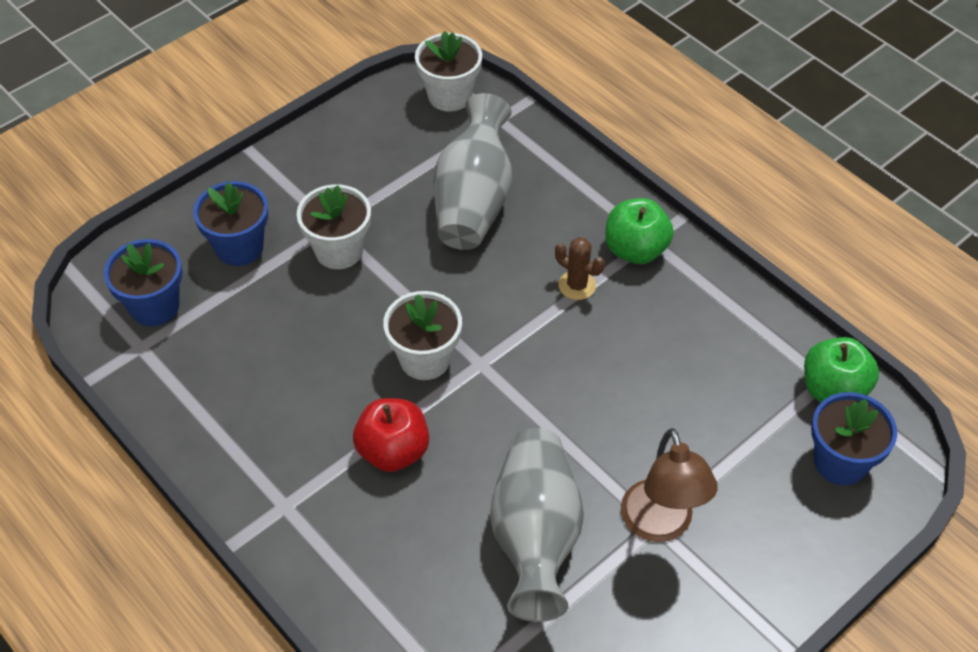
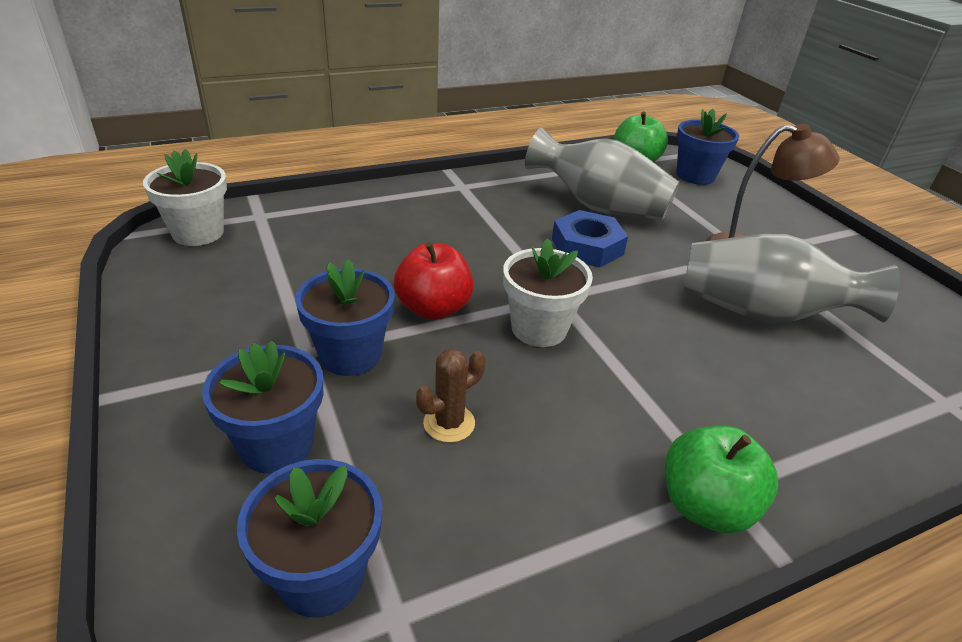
camera: 75 degrees left, 15 degrees down
(339, 251) = (350, 355): white flower pot -> blue flower pot
(393, 451) = (654, 378): red apple -> red apple (433, 308)
(473, 201) = (352, 253): grey vase -> grey vase (598, 207)
(577, 285) = (491, 227): brown cactus -> brown cactus (449, 423)
(584, 372) = (587, 246): none -> blue nut
(635, 250) = (469, 194): green apple -> green apple (705, 506)

